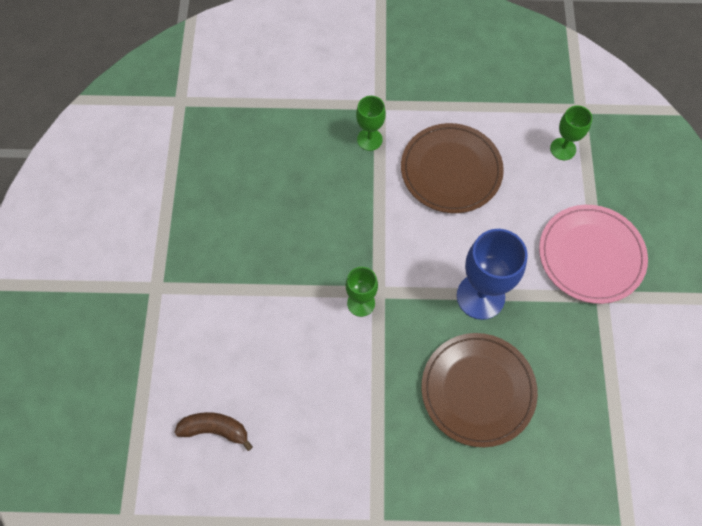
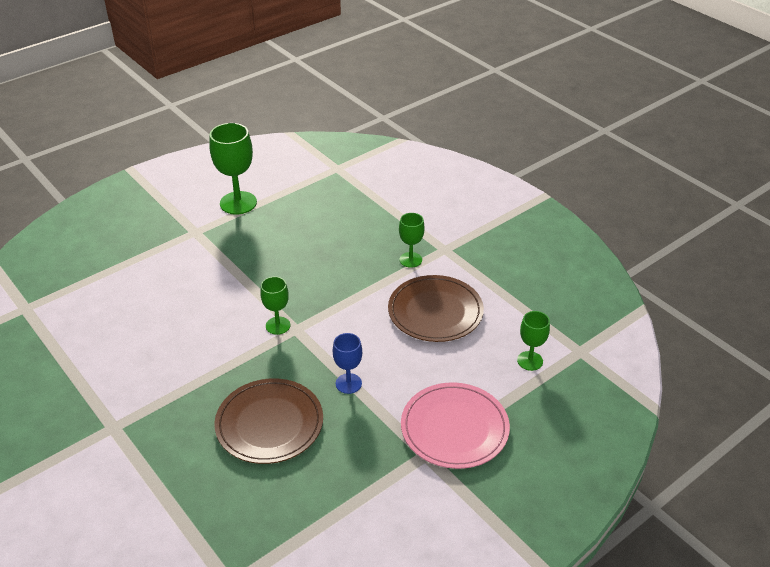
camera: 50 degrees right, 25 degrees down
(148, 220) = (238, 203): none -> green goblet
(215, 429) = (119, 311): brown banana -> none
(480, 296) = (348, 383): blue goblet -> blue goblet, size x0.58

